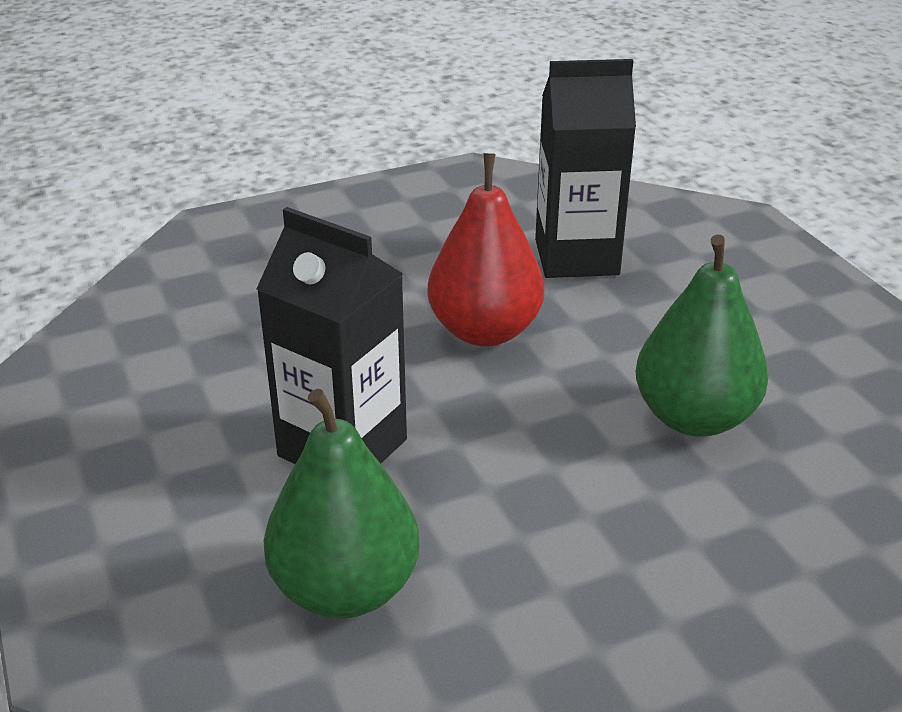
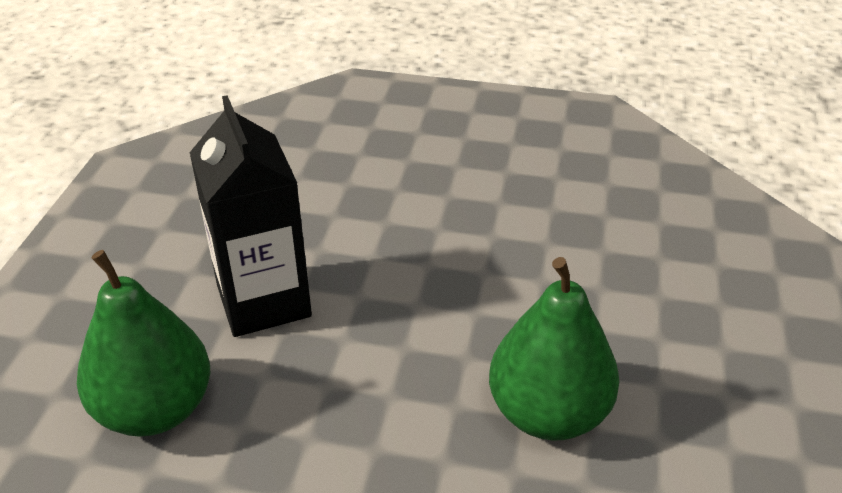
camera: 35 degrees right, 5 degrees up
(485, 331) = (460, 255): red pear -> none
(576, 257) = (603, 223): black carton -> none

